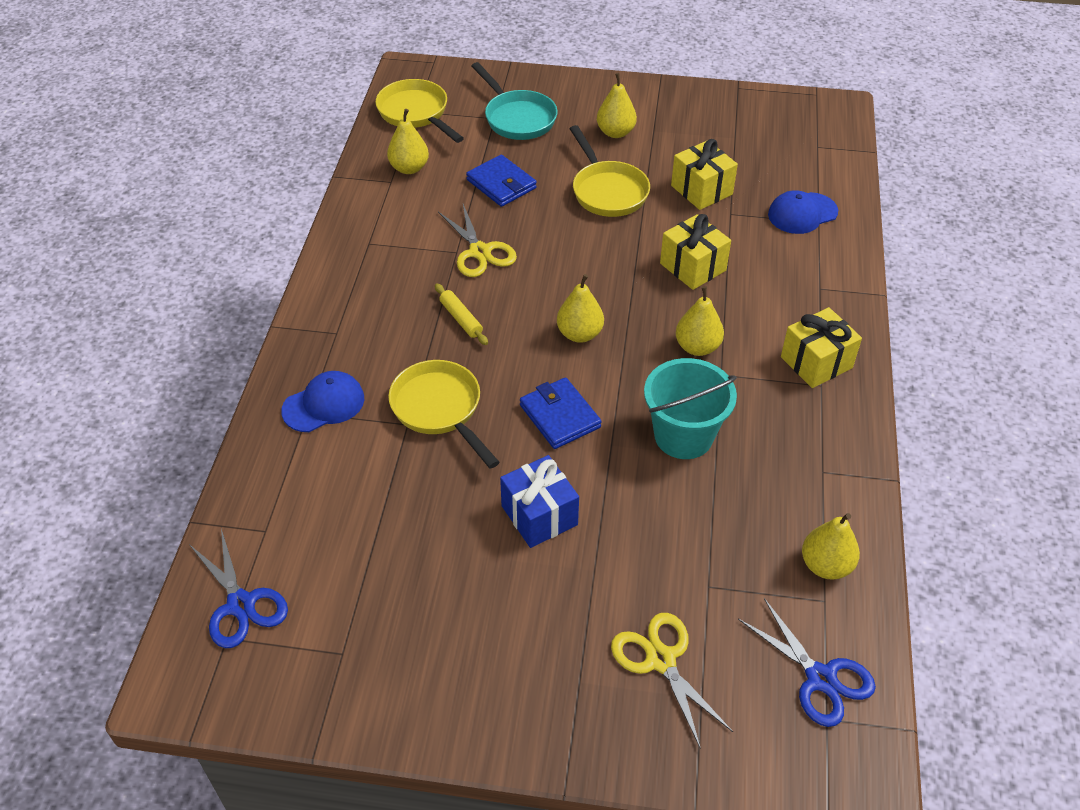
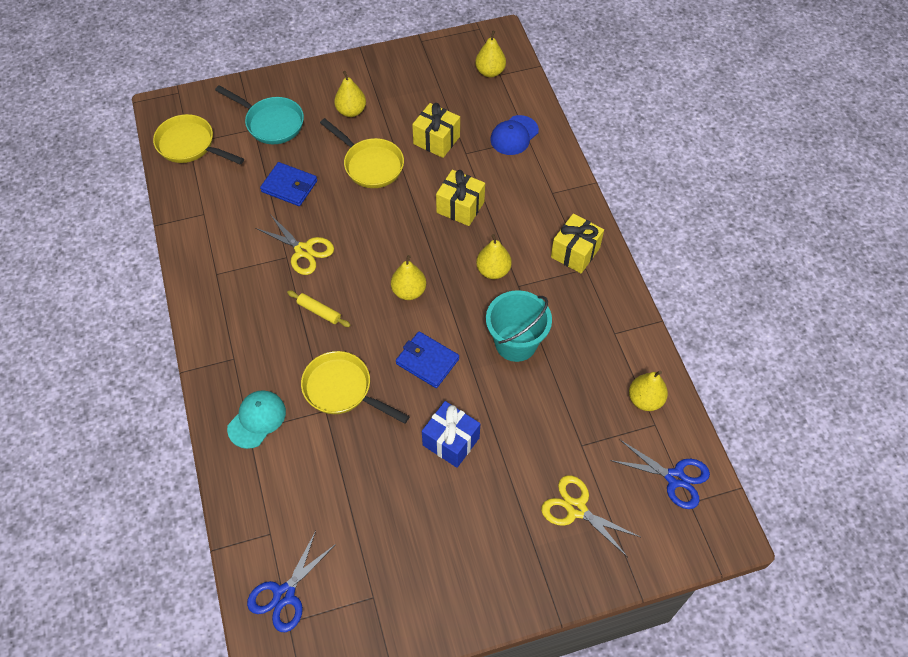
camera: 25 degrees left, 10 degrees up
(241, 604) = (284, 594): blue scissors -> blue scissors turned 90 degrees clockwise
(324, 404) = (257, 419): blue cap -> turquoise cap
(409, 168) = (211, 197): yellow pear -> yellow pear (490, 72)

